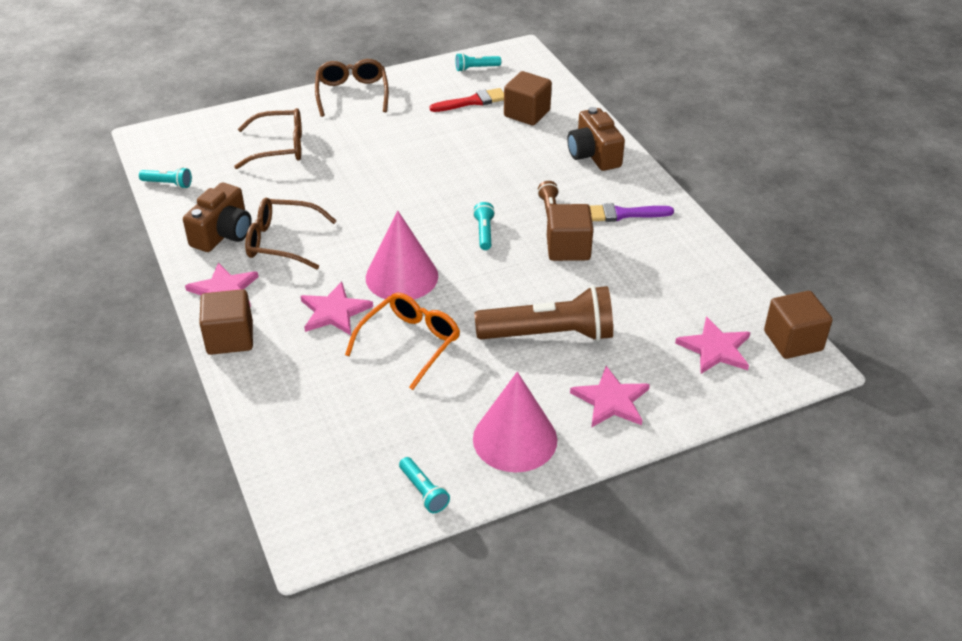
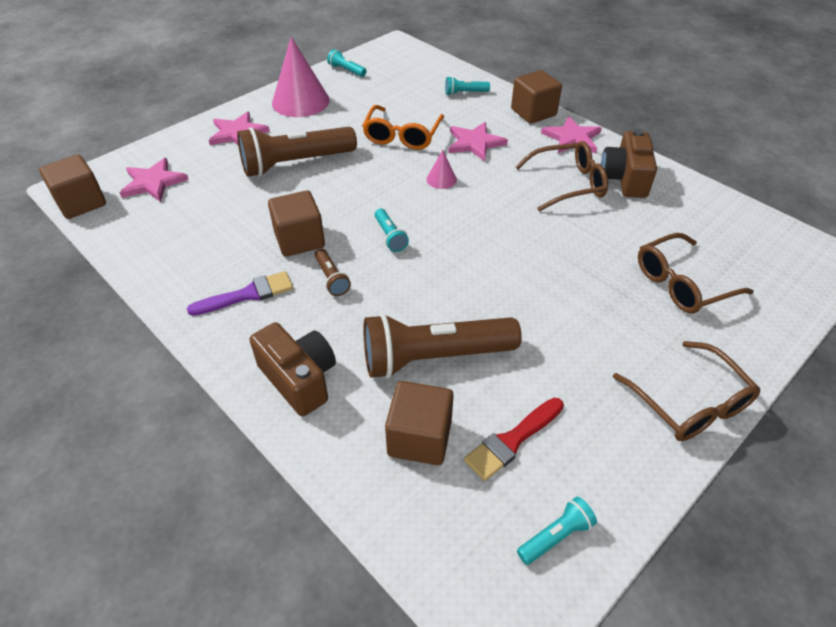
camera: 160 degrees right, 5 degrees up
(168, 184) = (733, 211): turquoise flashlight -> turquoise flashlight (465, 93)
(402, 276) = (441, 179): pink cone -> pink cone, size x0.46
(495, 146) = (434, 357): none -> brown flashlight

